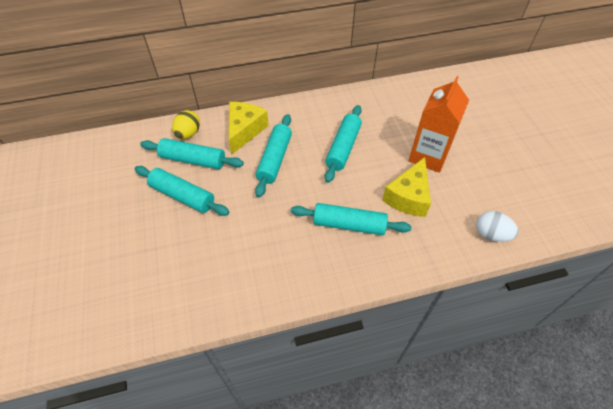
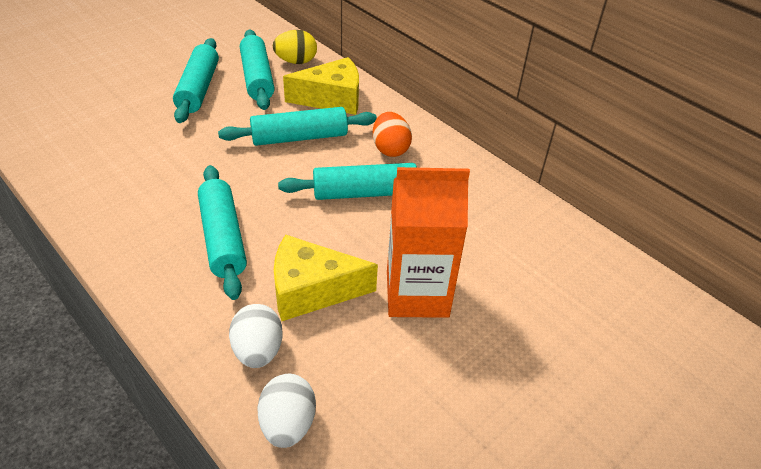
camera: 60 degrees right, 10 degrees down
(311, 123) = (390, 149): none -> orange egg
(442, 233) = (258, 351): none -> white egg

